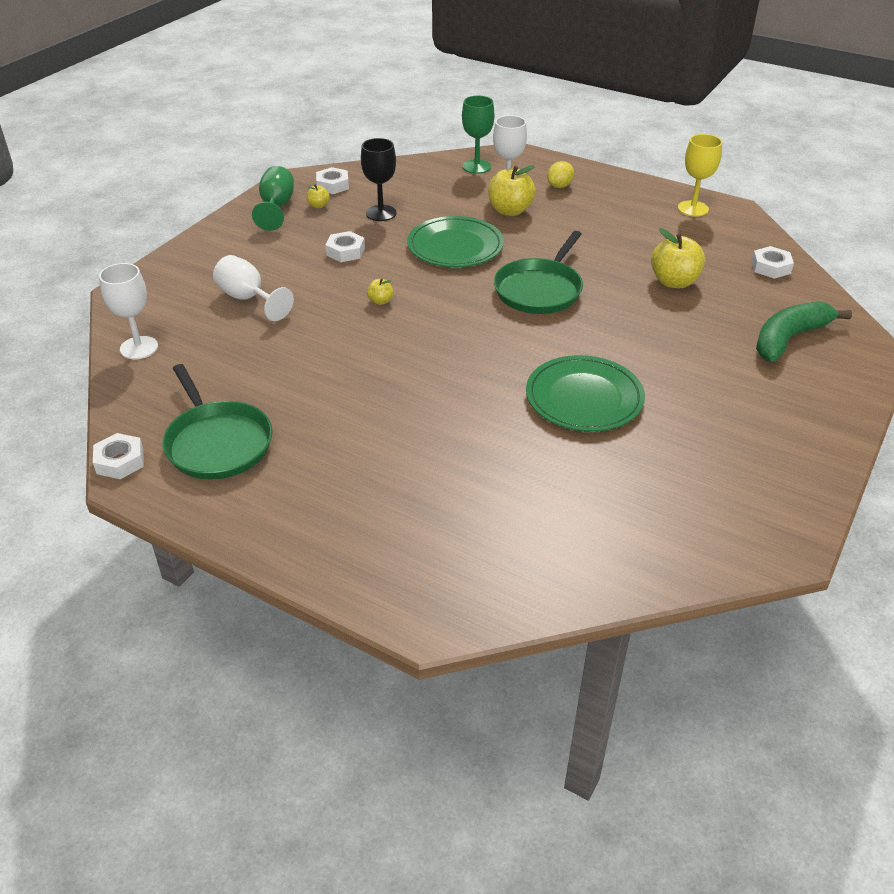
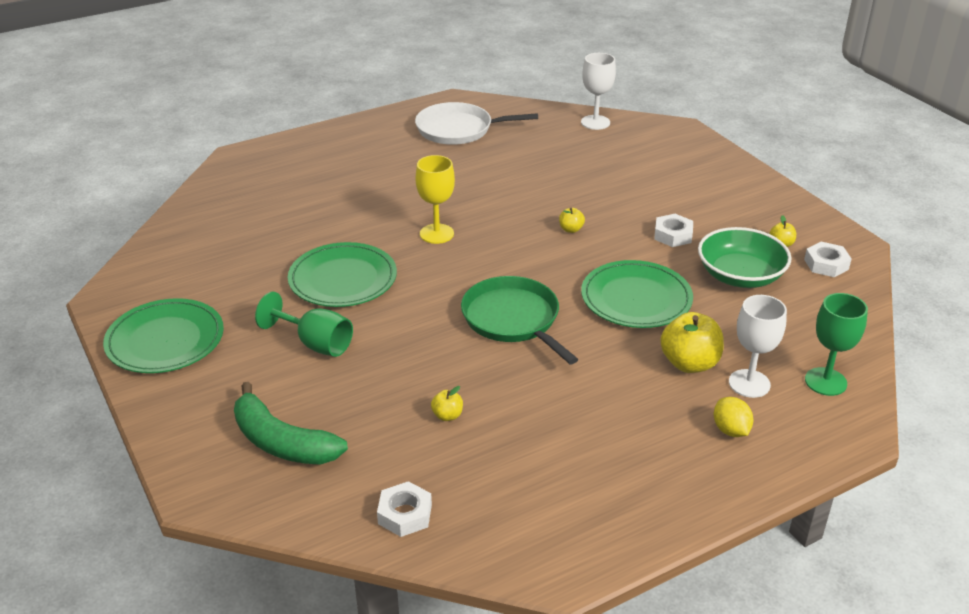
camera: 120 degrees right, 5 degrees down
(120, 461) = (474, 100): white nut -> none
(217, 443) = (458, 129): green pan -> white pan
(248, 299) = (627, 173): white goblet -> none
(276, 207) = (791, 220): green goblet -> green goblet (315, 343)
(381, 213) = (740, 276): black goblet -> green bowl
(674, 282) = (447, 415): yellow apple -> yellow apple, size x0.49
(693, 208) = (591, 526): yellow goblet -> yellow goblet (436, 234)
(783, 462) = (165, 340): none -> green plate
(789, 338) = (282, 442): green banana -> green banana turned 135 degrees clockwise

